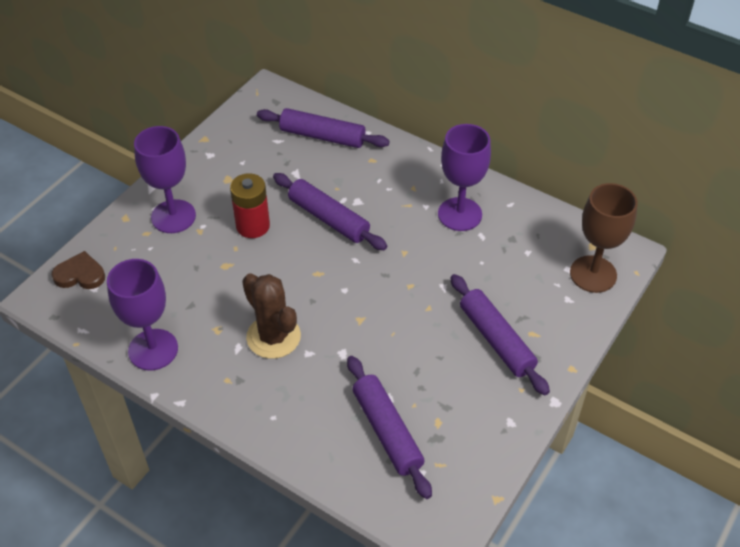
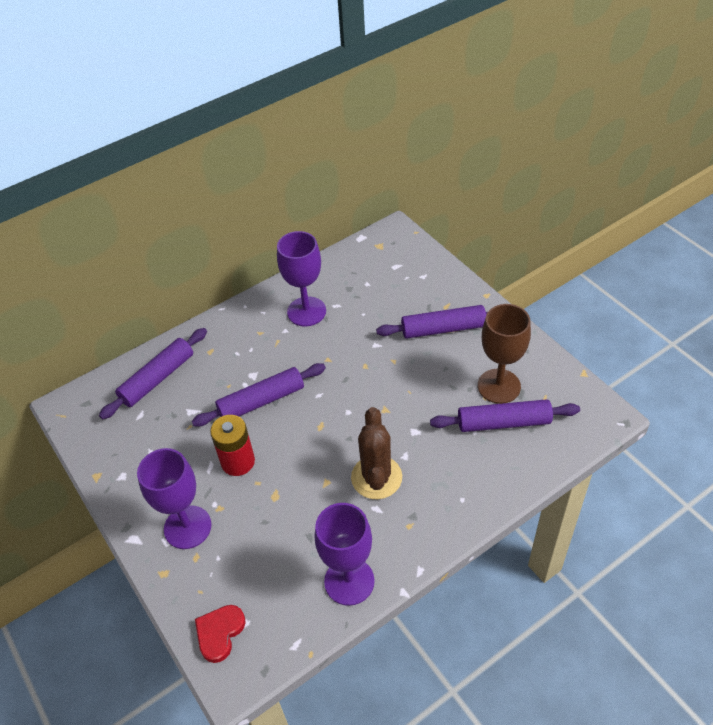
camera: 65 degrees left, 0 degrees up
(80, 274) = (220, 633): brown heart -> red heart
(273, 337) = (376, 477): brown cactus -> brown cactus turned 75 degrees counterclockwise
(593, 274) = (406, 255): brown goblet -> brown goblet (499, 386)

